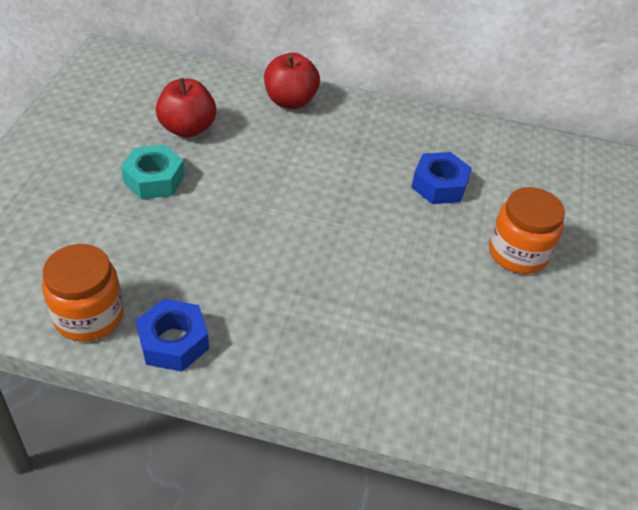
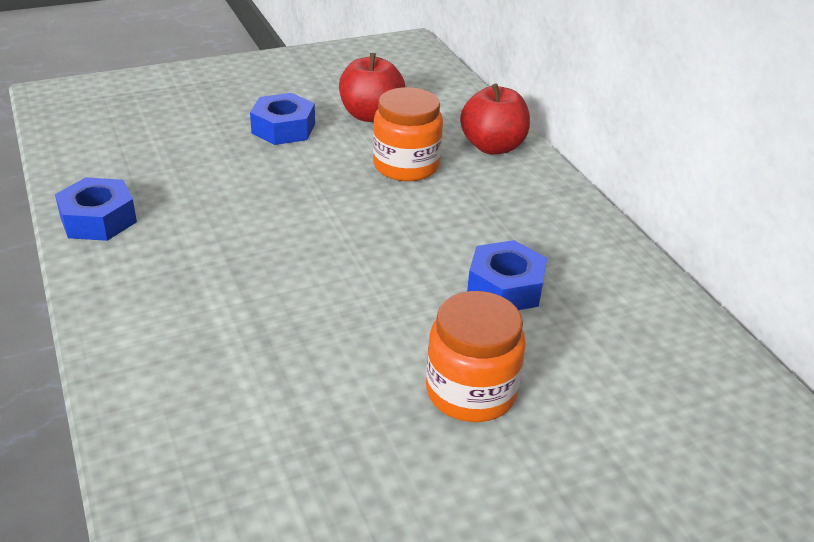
camera: 55 degrees right, 10 degrees down
(89, 316) = (90, 169): orange jar -> orange jar (406, 166)
(154, 179) = (283, 128): turquoise nut -> blue nut

